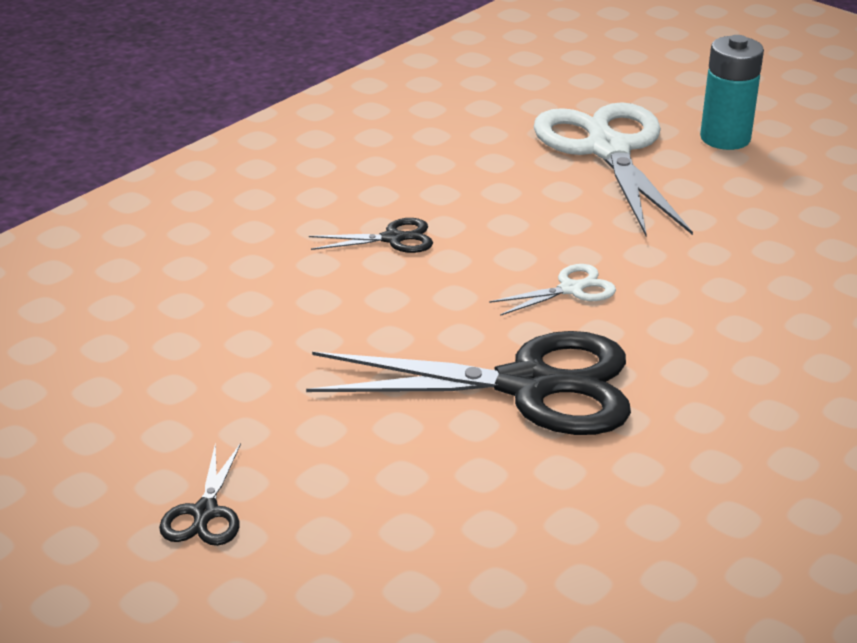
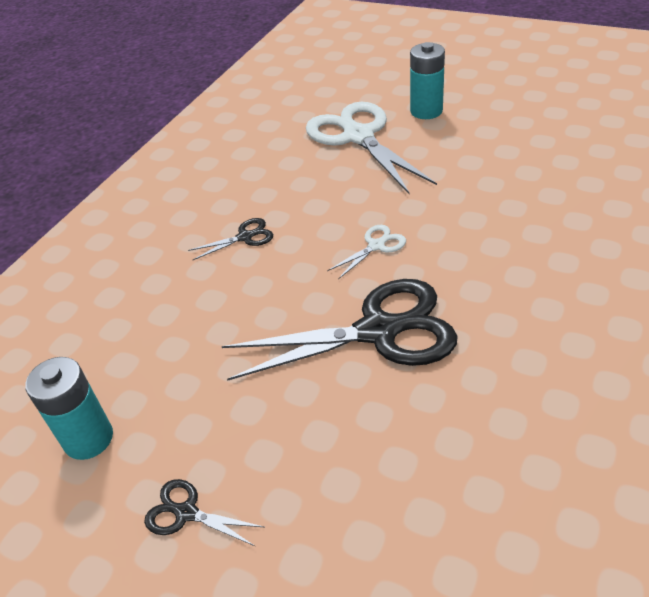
camera: 10 degrees left, 10 degrees up
(110, 412) = (88, 439): none -> turquoise battery
(205, 513) = (186, 513): black scissors -> black scissors turned 120 degrees clockwise

